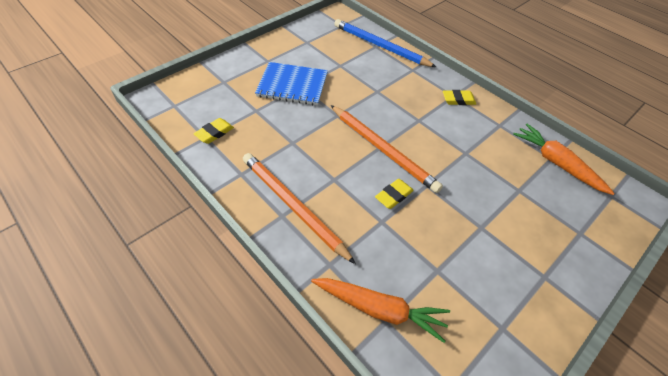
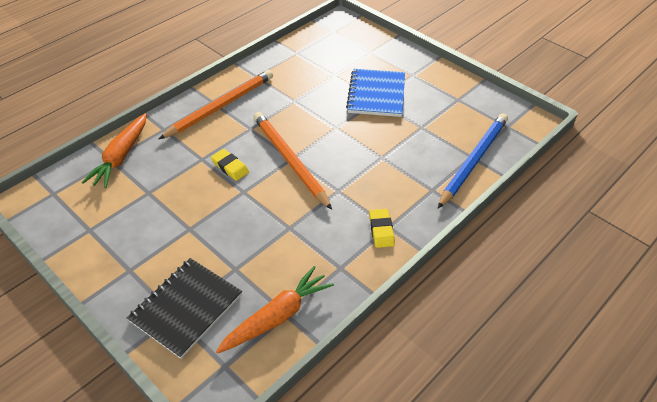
camera: 90 degrees right, 5 degrees down
(214, 133) = (301, 56): yellow eraser -> none
(383, 149) = (289, 160): orange pencil -> orange pencil turned 105 degrees clockwise
(570, 224) = (186, 308): none -> black notebook

